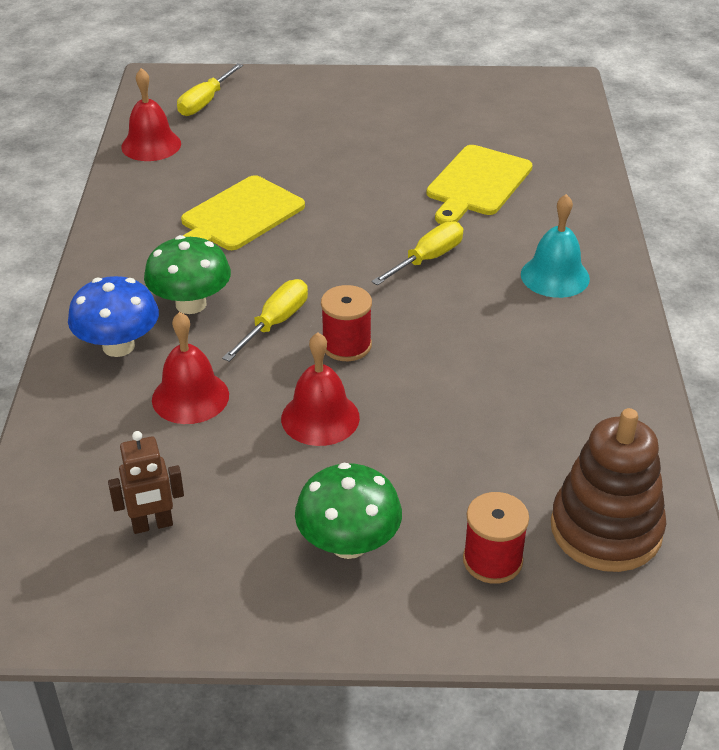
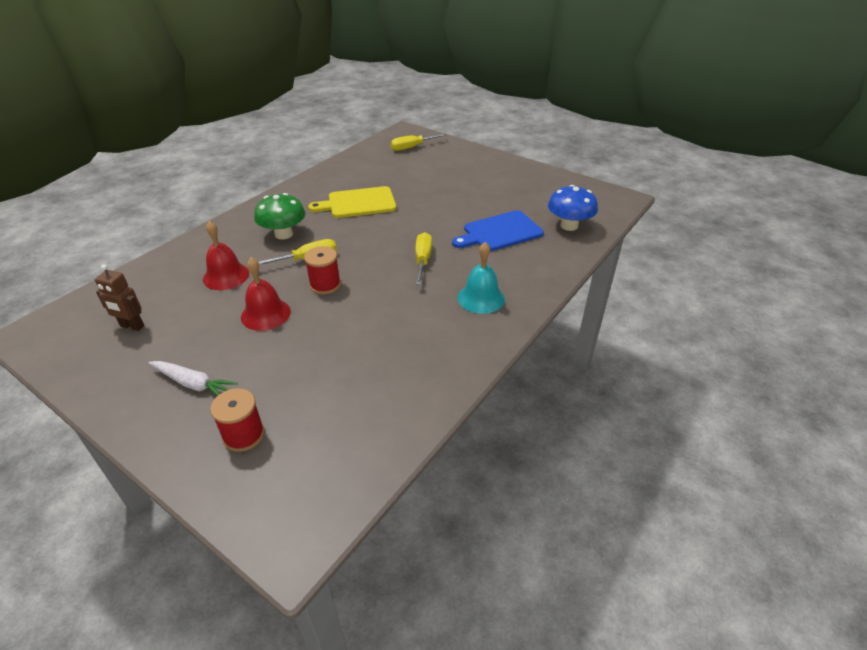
camera: 35 degrees right, 0 degrees up
(118, 346) = (230, 239): blue mushroom -> blue mushroom (569, 225)
(151, 145) = (362, 158): red bell -> none
(348, 543) = (193, 383): green mushroom -> white carrot
(428, 259) = (422, 260): yellow screwdriver -> yellow screwdriver turned 75 degrees counterclockwise
(477, 183) = (500, 232): yellow cutting board -> blue cutting board
(606, 529) = (323, 455): brown stacking toy -> none

